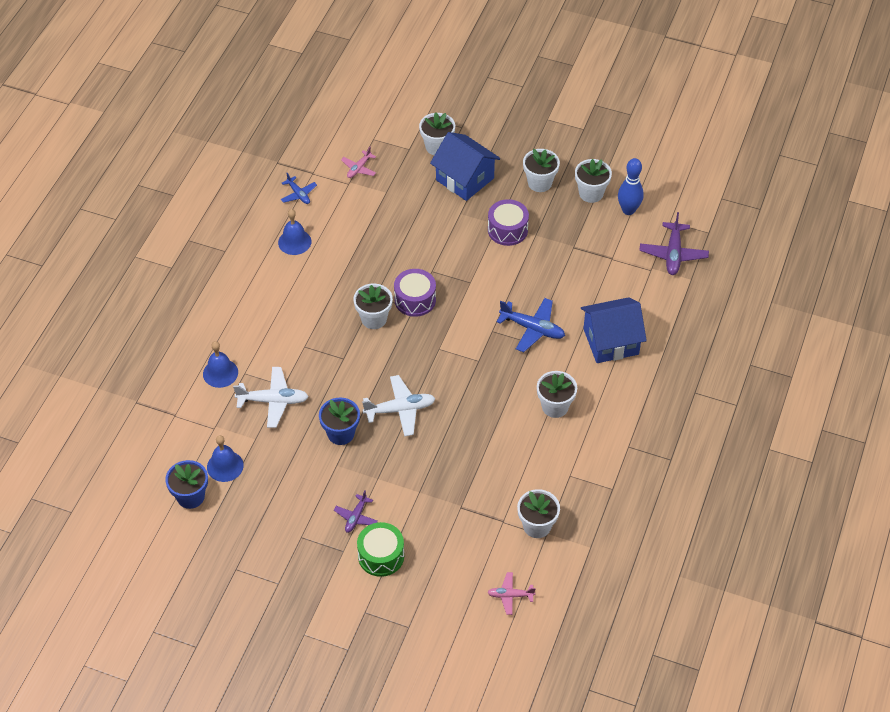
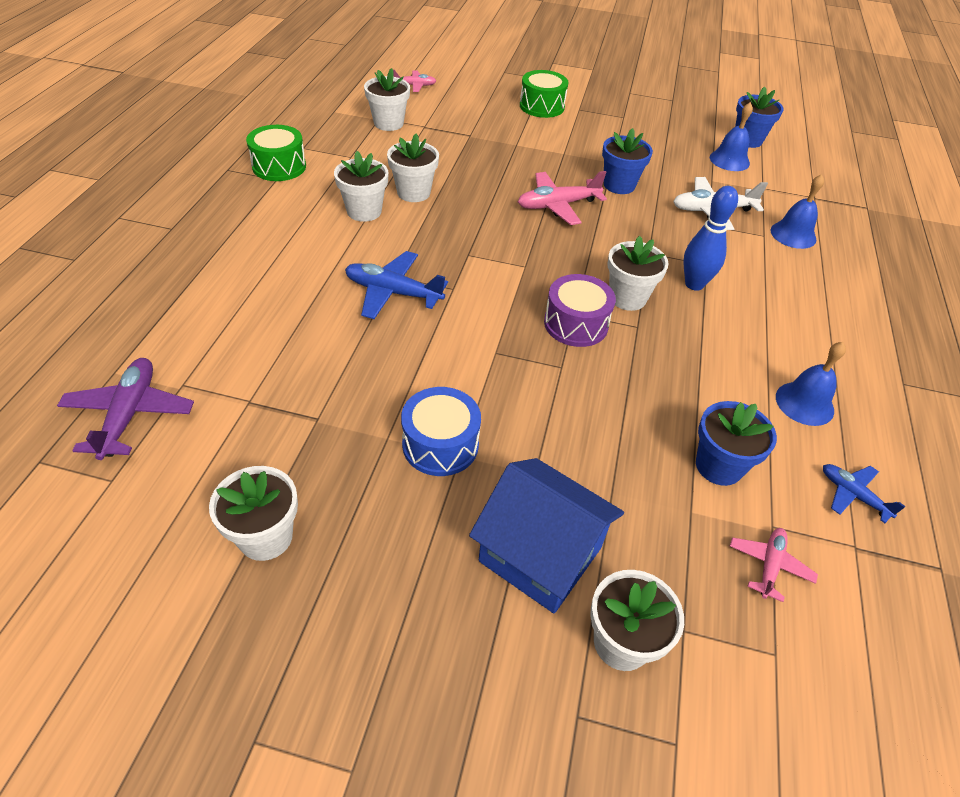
camera: 170 degrees right, 5 degrees down
(356, 517) = (575, 128): purple plane -> none
(362, 211) = (718, 466): none -> blue flower pot
(400, 410) = (557, 205): white plane -> pink plane
(507, 230) = (440, 444): purple drum -> blue drum
(539, 183) = (377, 556): white flower pot -> white flower pot (413, 192)
(611, 341) = (276, 280): blue house -> none
(628, 210) = (192, 501): blue bowling pin -> blue bowling pin (694, 284)
(628, 462) = (279, 166): none -> green drum

